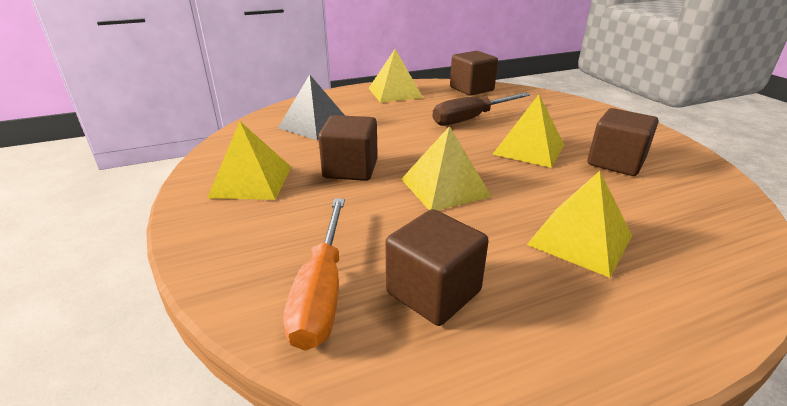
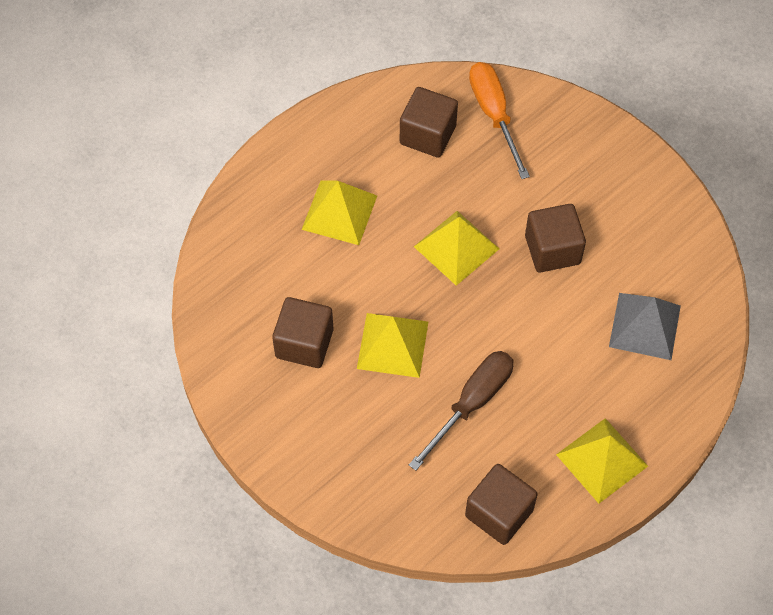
camera: 160 degrees right, 30 degrees up
(251, 181) = (626, 203): yellow pyramid -> none

